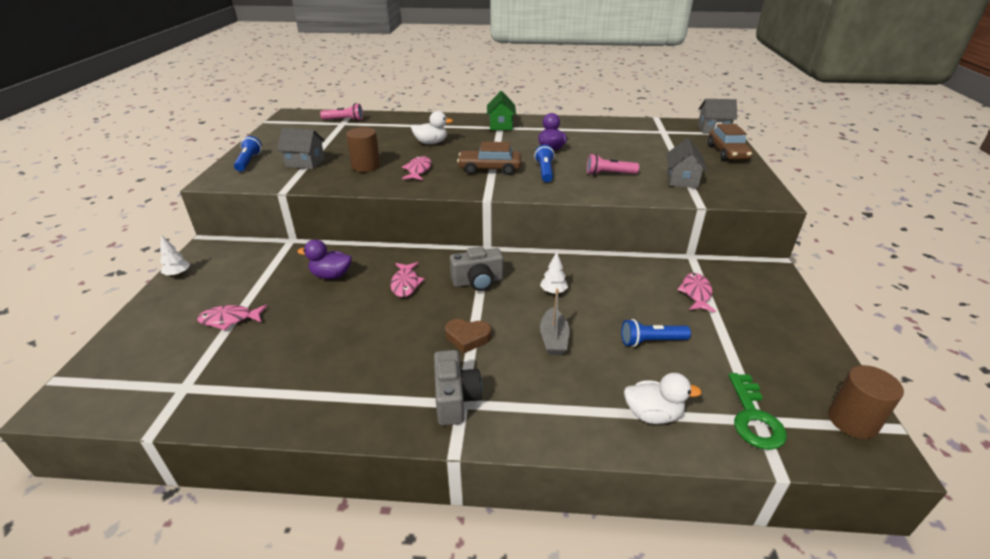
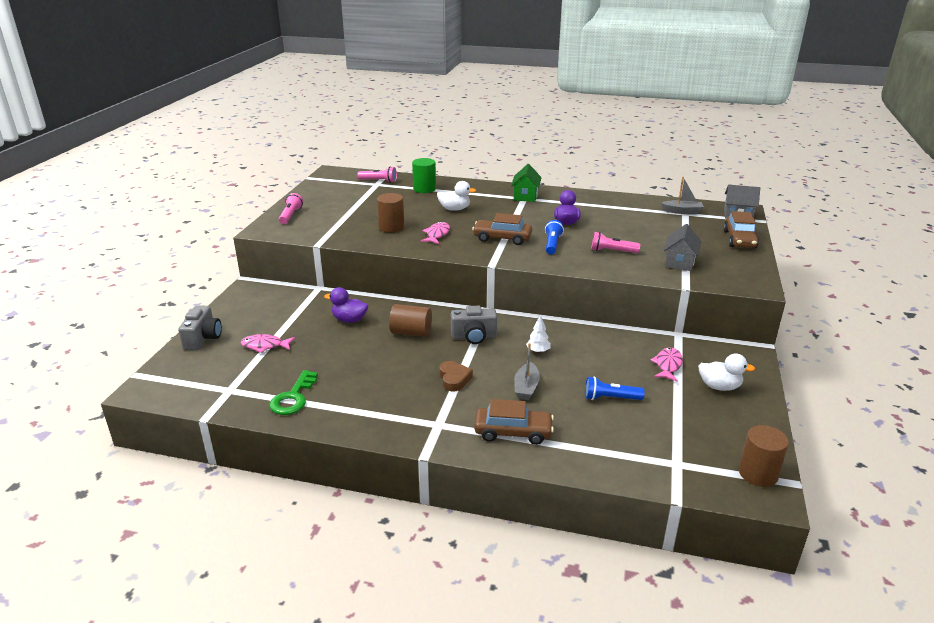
camera: 10 degrees right, 5 degrees down
(178, 274) = (225, 307): white tree -> none
(249, 161) = (291, 215): blue flashlight -> pink flashlight
(305, 163) = (339, 220): grey house -> none
(394, 125) = (424, 189): none -> green cylinder
(405, 284) = (411, 332): pink fish -> brown cylinder
(455, 399) = (433, 421): grey camera -> grey camera (203, 338)
(467, 338) = (454, 379): brown heart -> brown heart turned 120 degrees counterclockwise
(555, 402) = (513, 432): none -> brown car
(652, 414) = (589, 449): white duck -> white duck (719, 386)
(659, 130) = (682, 211): none -> grey boat
(753, 417) = (673, 461): green key -> green key (293, 397)

